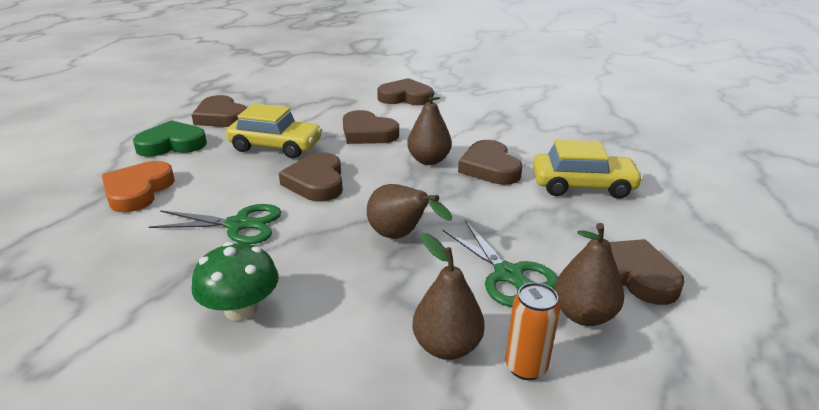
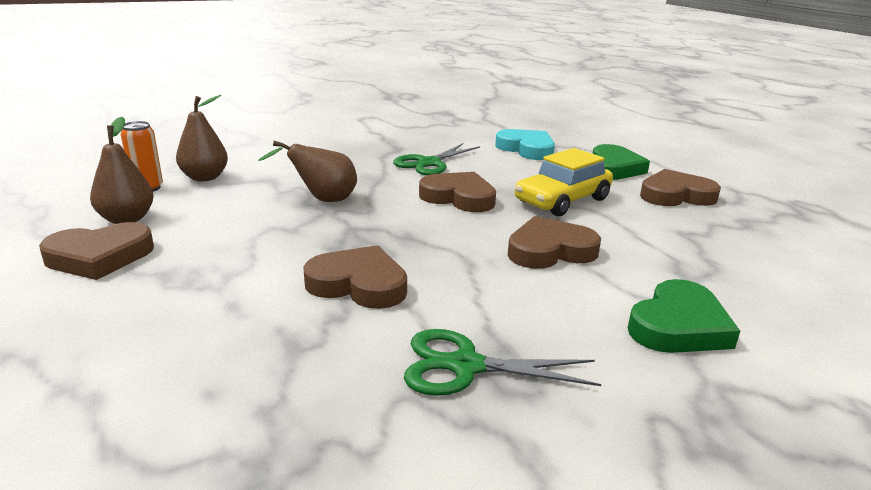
camera: 125 degrees right, 5 degrees down
(138, 191) = (527, 149): orange heart -> turquoise heart
(241, 309) = (336, 149): green mushroom -> none
(405, 97) = (678, 326): brown heart -> green heart
(429, 160) = (429, 257): brown pear -> none
(508, 274) = (208, 215): green scissors -> green scissors (465, 366)
(582, 186) = (222, 321): yellow car -> none

